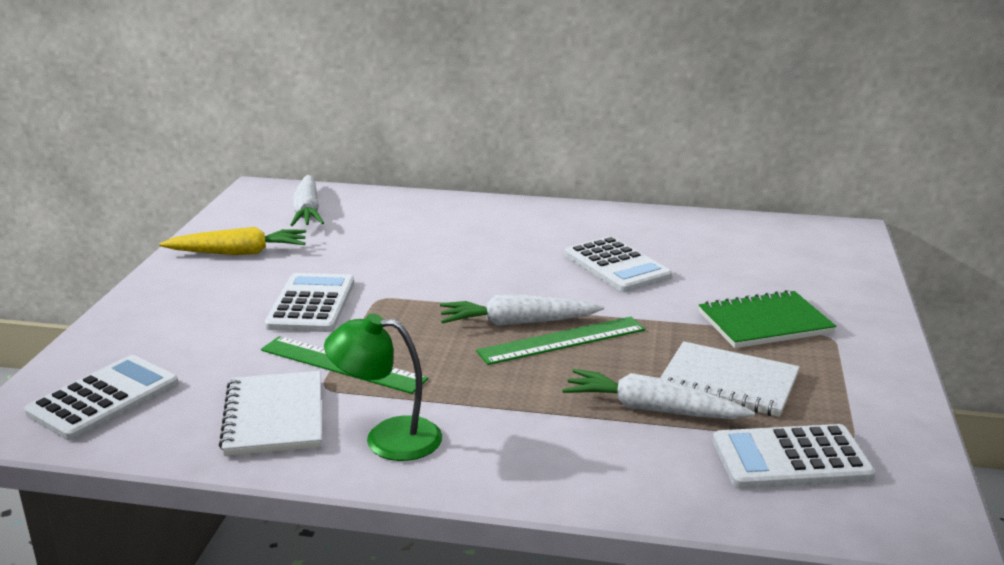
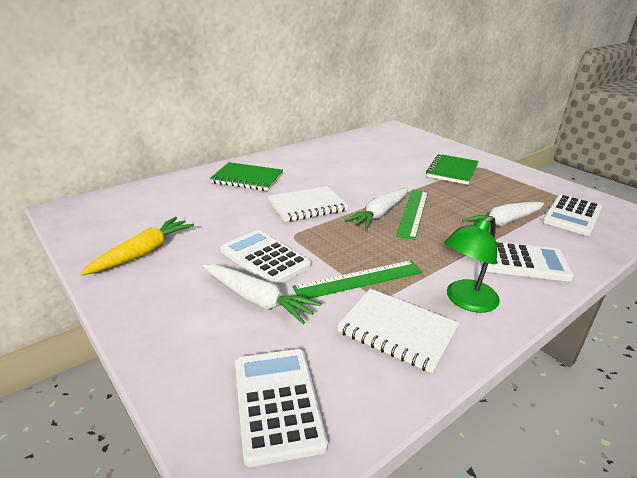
camera: 50 degrees left, 5 degrees up
(307, 211) = (134, 209): white carrot -> white carrot (257, 300)
(469, 223) = (247, 178): none -> green notebook
(616, 266) = (355, 171): white calculator -> white calculator (521, 262)
(728, 383) = (496, 198): white notebook -> white notebook (307, 206)

